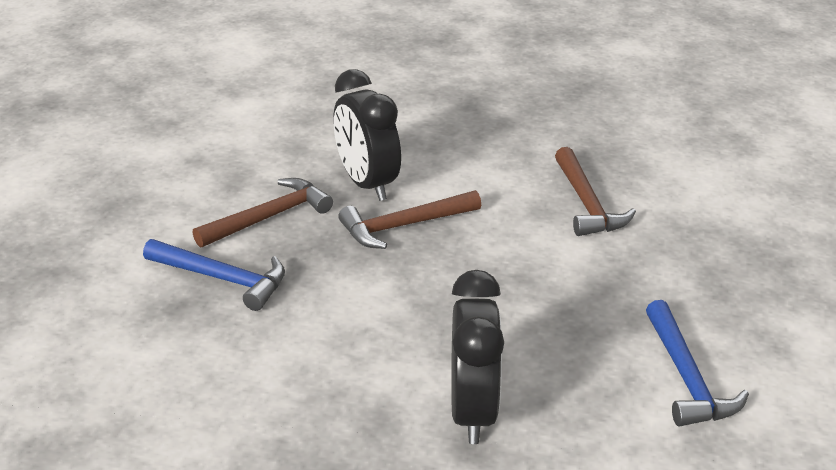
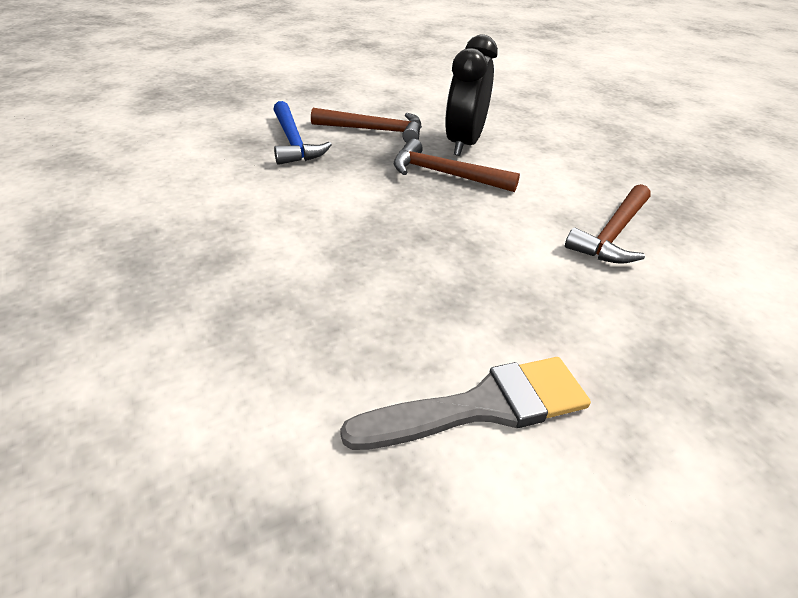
camera: 45 degrees right, 5 degrees up
(472, 412) = (277, 297): black clock -> none
(686, 378) = (482, 406): blue hammer -> grey brush

